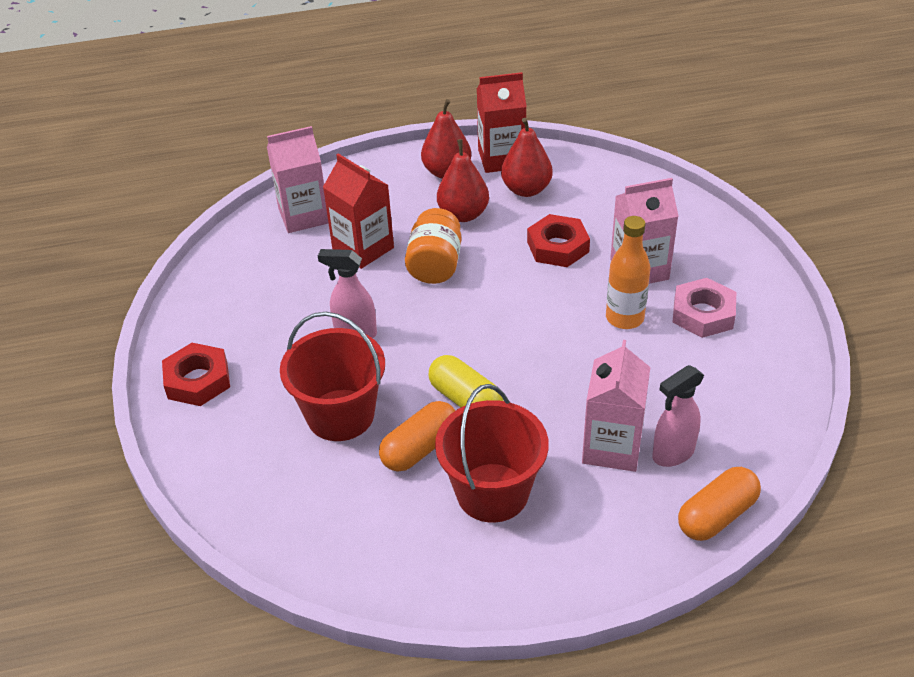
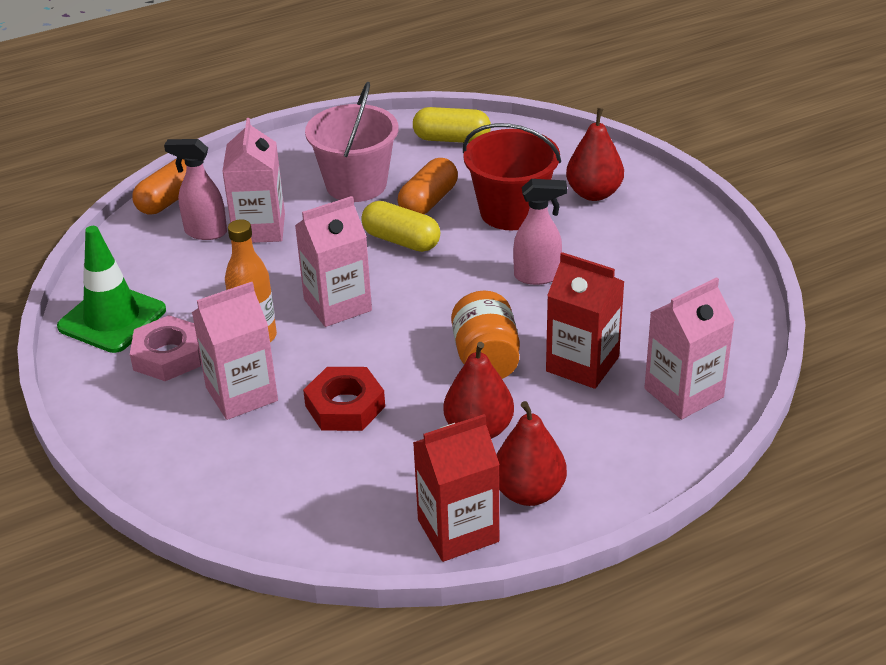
camera: 165 degrees right, 5 degrees down
(197, 380) = (662, 215): red nut -> none
(354, 549) = (452, 139): none -> yellow capsule
(492, 492) = (356, 184): red bucket -> pink bucket
(526, 189) = (406, 483): red pear -> red pear (594, 193)
(546, 337) = (337, 305): none -> pink carton
(672, 454) = (205, 232): pink spray bottle -> pink spray bottle turned 120 degrees counterclockwise
(761, 361) = (112, 318): none -> green traffic cone

